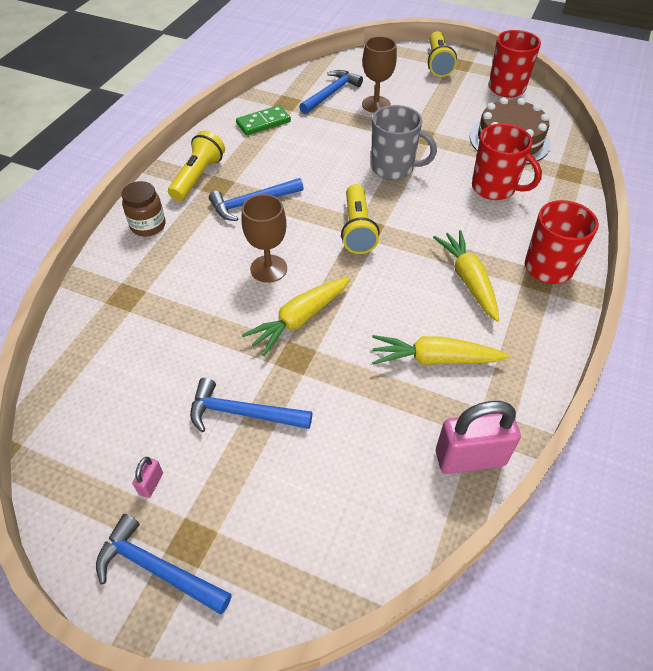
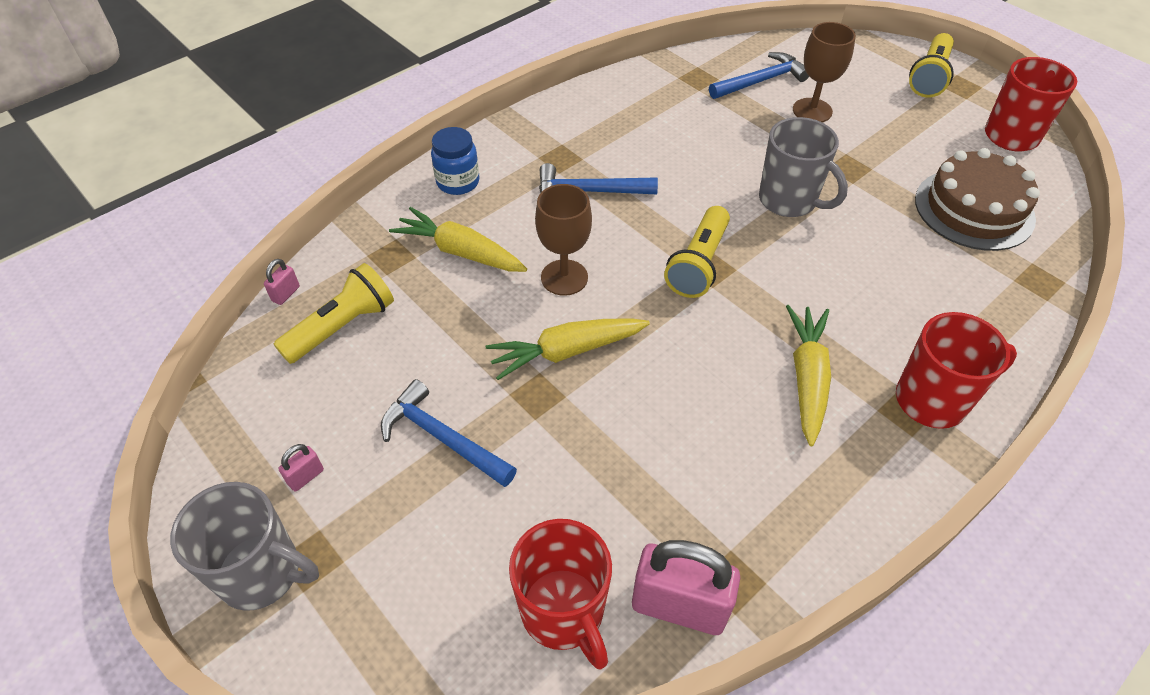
camera: 25 degrees right, 0 degrees up
(53, 354) = (286, 294): none -> pink padlock
(148, 226) = (458, 182): brown jar -> blue jar
(157, 569) = (262, 573): blue hammer -> grey mug
(198, 177) = (543, 141): yellow flashlight -> yellow flashlight (342, 327)
(263, 122) = (656, 96): green domino -> none
(434, 359) = (703, 462): yellow carrot -> yellow carrot (460, 251)
(494, 188) = (914, 268): red mug -> red mug (564, 612)

